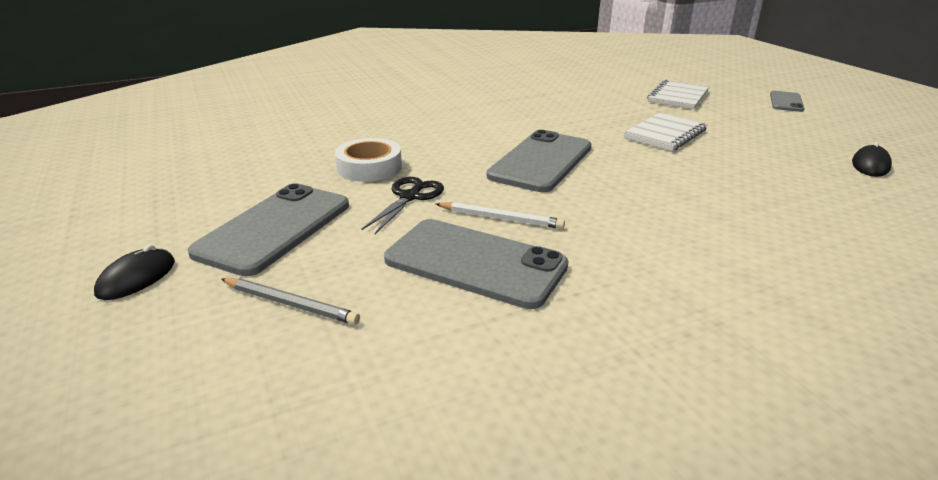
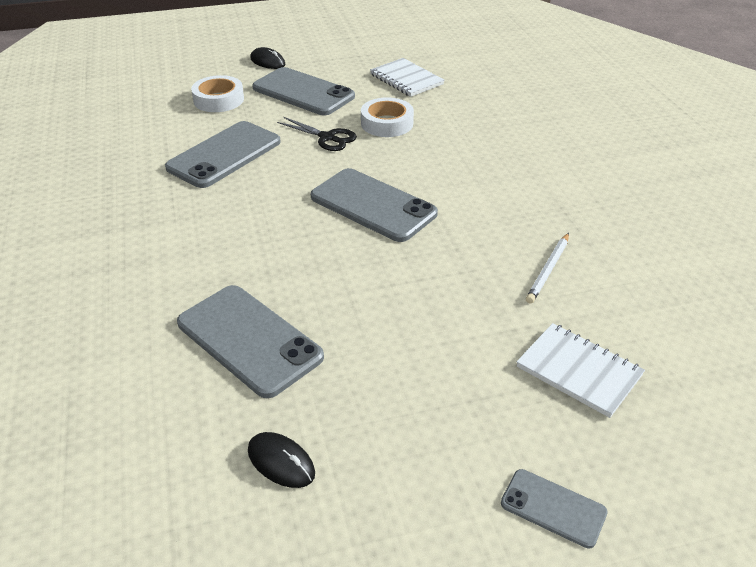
camera: 100 degrees right, 10 degrees up
(290, 304) = (218, 100): grey pencil -> white tape
(500, 218) = (276, 171): white pencil -> white pencil (548, 270)
(665, 134) = (426, 308): white notebook -> white notebook (406, 79)
(781, 192) = (249, 340): none -> grey phone

